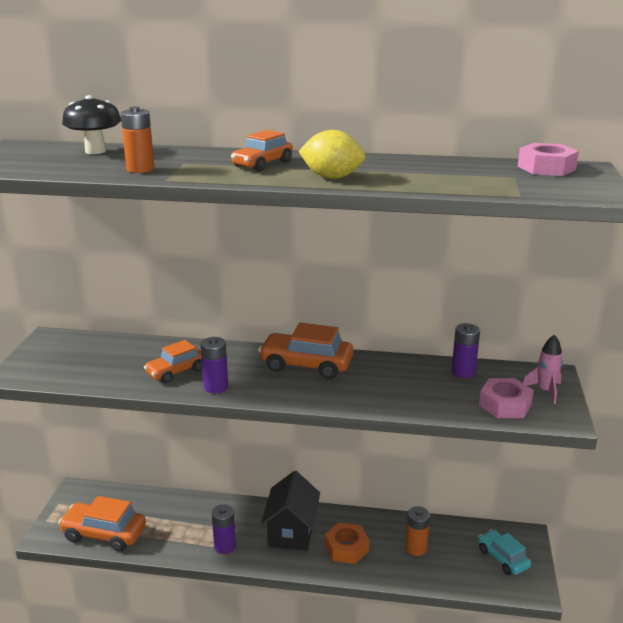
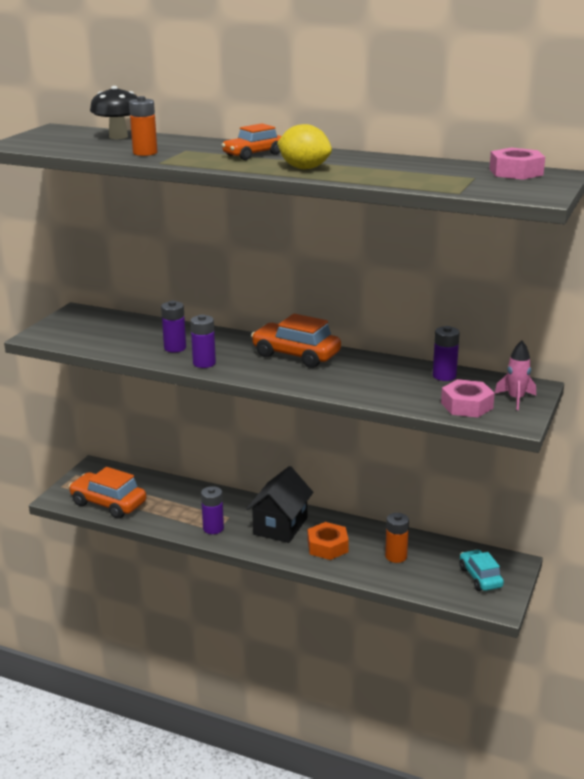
camera: 15 degrees right, 0 degrees up
(176, 371) = (175, 348): orange car -> purple battery

